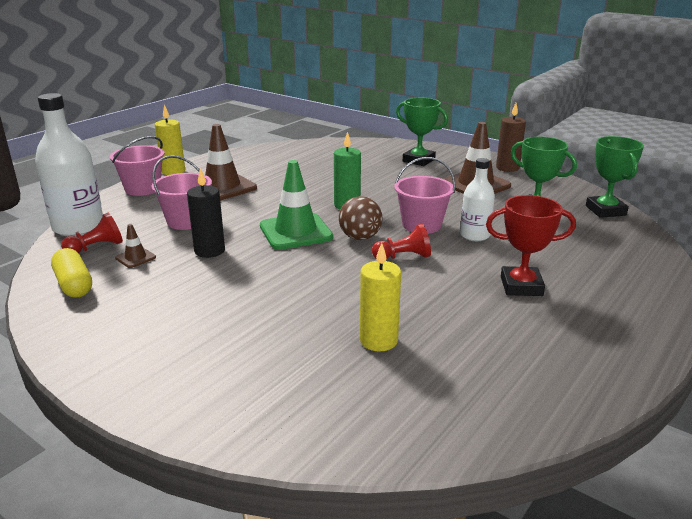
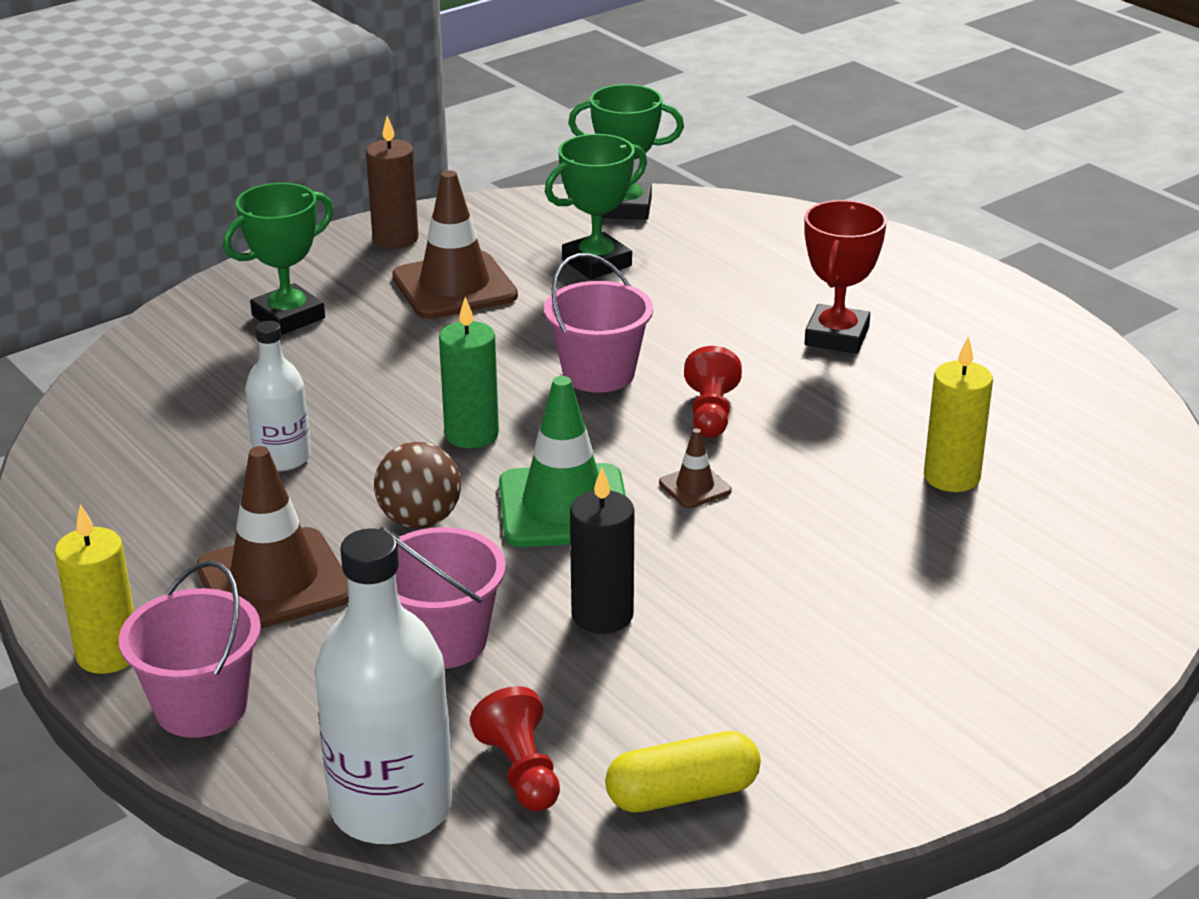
camera: 75 degrees left, 5 degrees up
(135, 258) = (594, 712): brown traffic cone -> brown traffic cone (695, 487)
(360, 237) = (620, 442): brown ball -> brown ball (419, 520)
(474, 235) = (661, 335): white bottle -> white bottle (282, 458)

